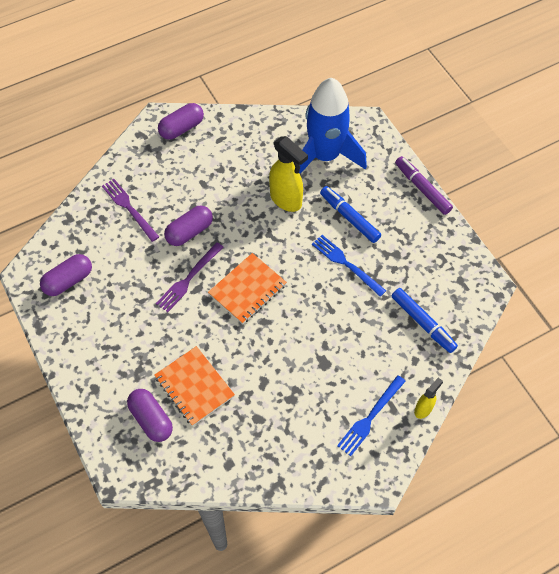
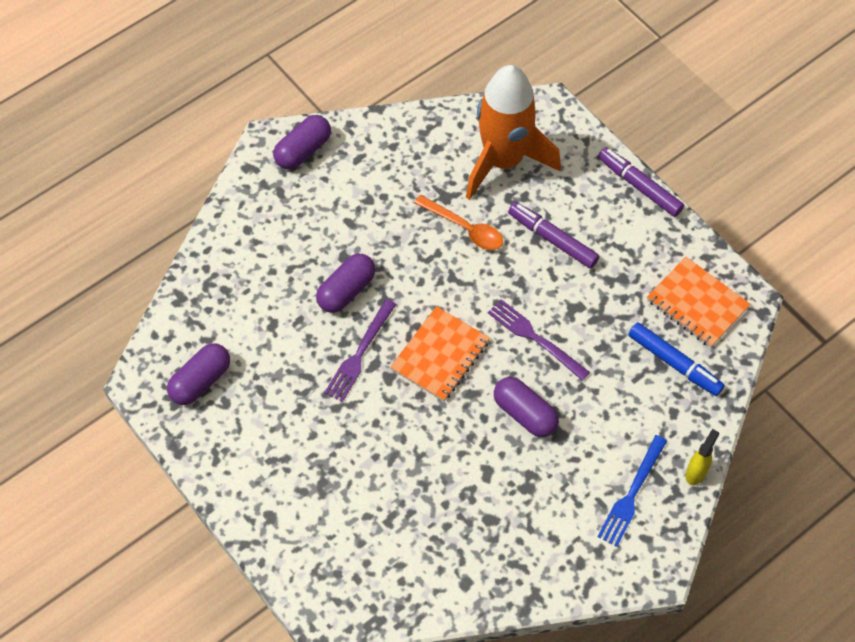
camera: 10 degrees left, 0 degrees up
(129, 208) = (258, 271): purple fork -> purple fork (535, 338)
(151, 419) = (353, 543): purple capsule -> purple capsule (525, 413)
(194, 386) = (399, 492): orange notebook -> orange notebook (697, 304)
(286, 200) = (465, 228): yellow spray bottle -> orange spoon
(325, 156) = (503, 161): blue rocket -> orange rocket
(346, 264) = (560, 301): blue fork -> none
(349, 217) = (552, 239): blue marker -> purple marker

